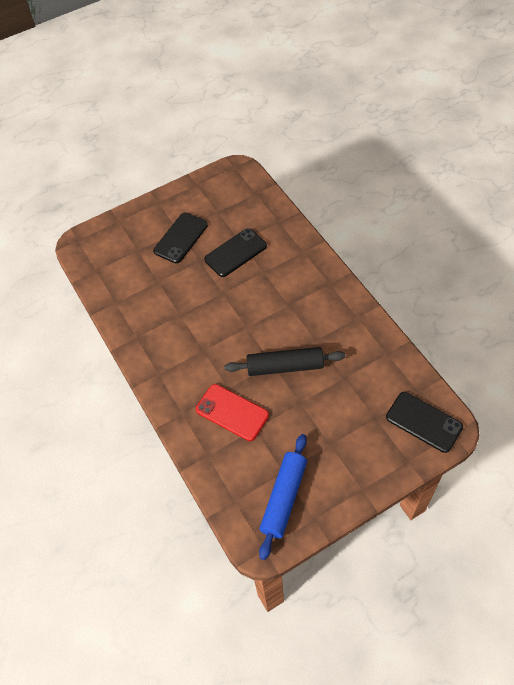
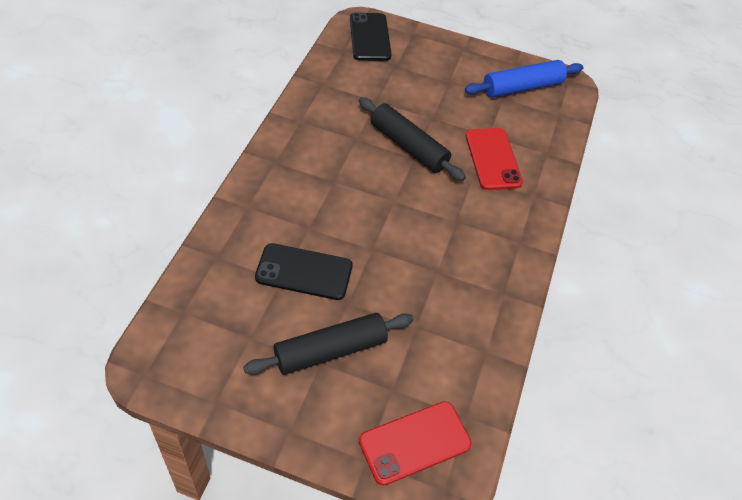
camera: 140 degrees left, 5 degrees down
(106, 242) = (414, 442): none -> red phone
(181, 238) = (330, 350): black phone -> black rolling pin

